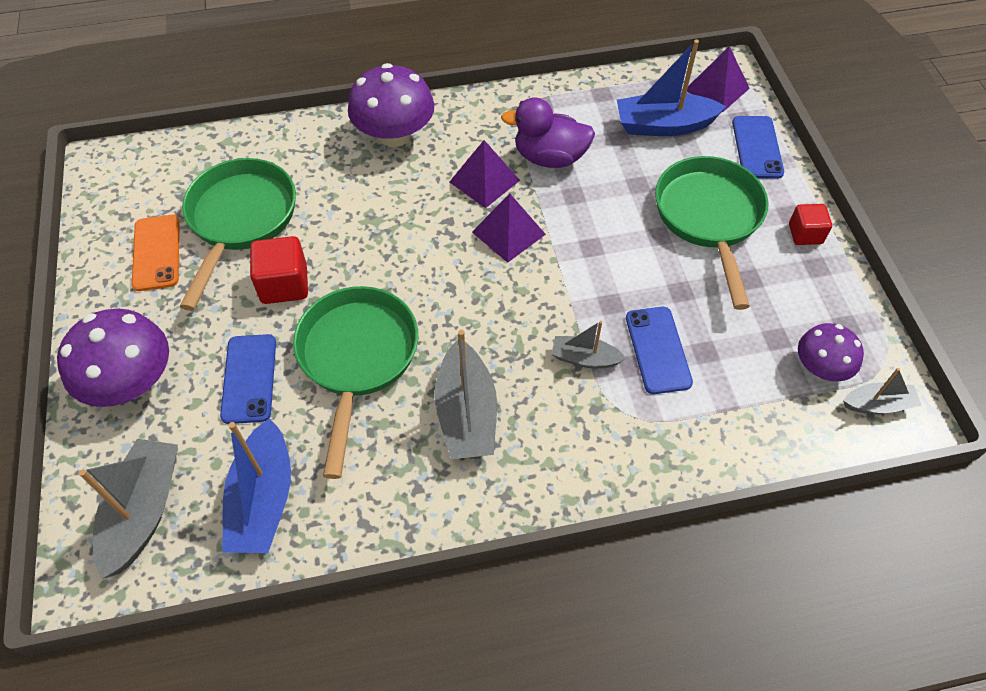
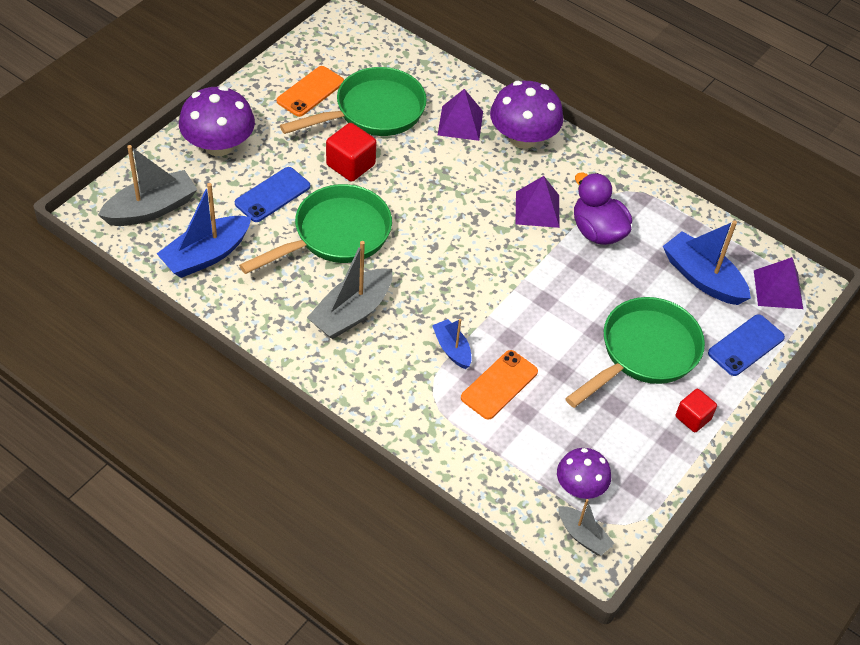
camera: 45 degrees right, 5 degrees down
(508, 233) = (508, 249): purple pyramid -> purple pyramid (460, 123)
(584, 358) = (452, 349): grey boat -> blue boat
(658, 350) = (499, 385): blue phone -> orange phone

